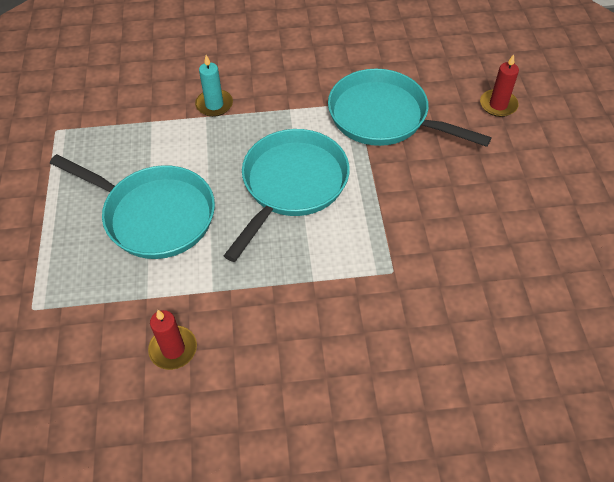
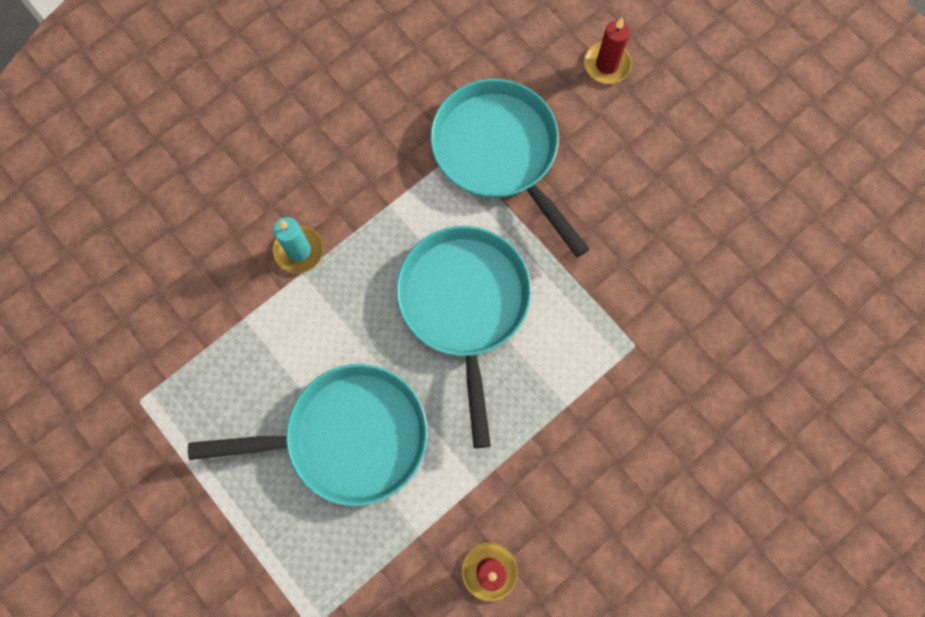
camera: 35 degrees left, 20 degrees up
(384, 117) = (499, 154): turquoise pan -> turquoise pan turned 60 degrees clockwise

